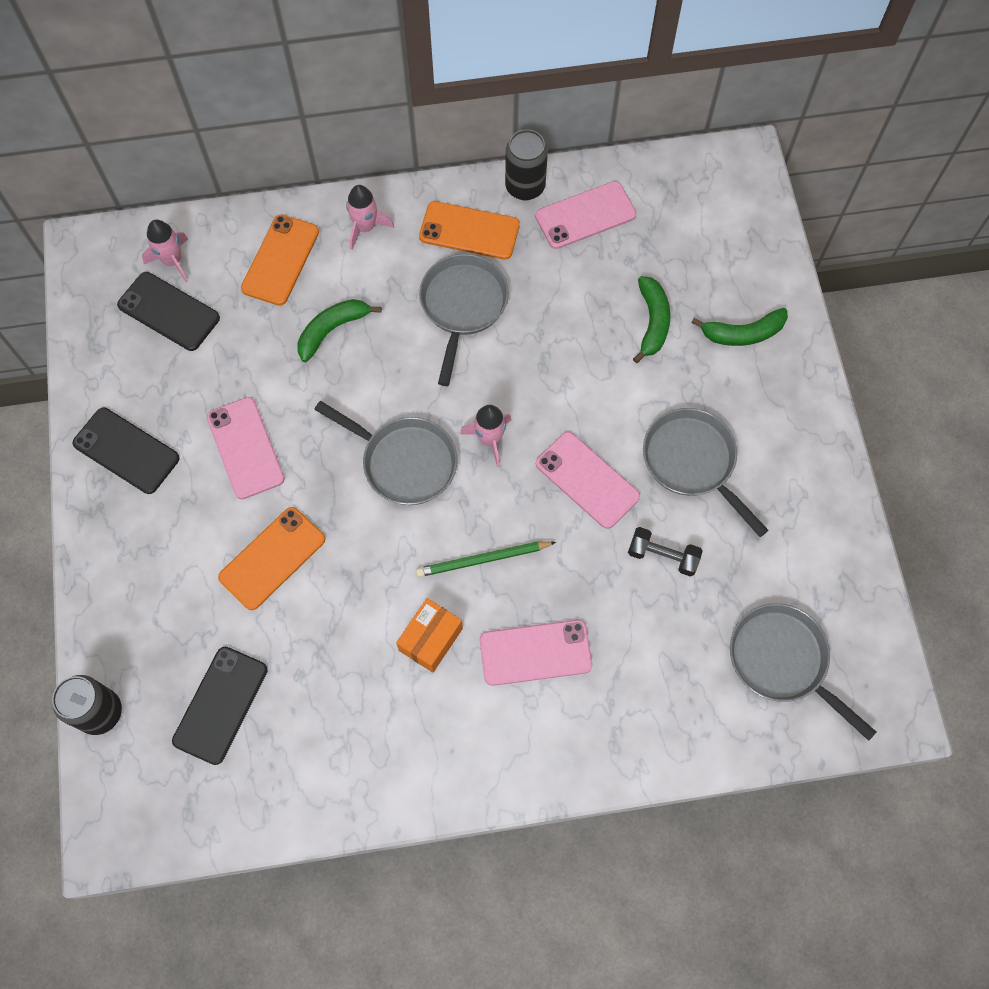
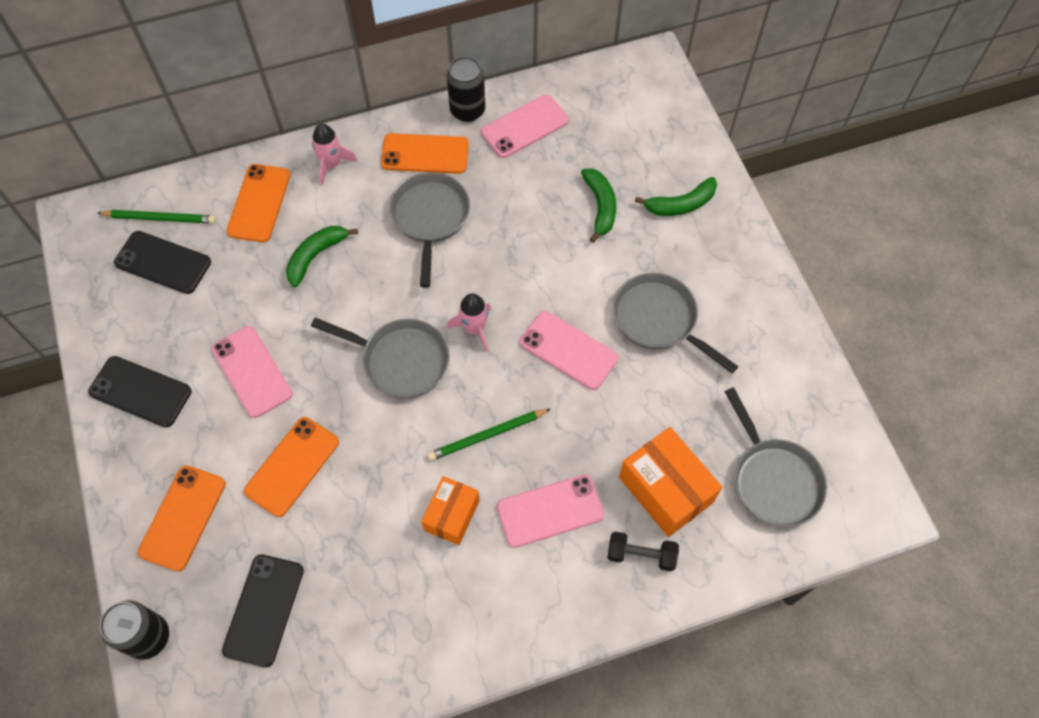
camera: 10 degrees left, 5 degrees down
(152, 593) = (183, 517): none -> orange phone
(173, 261) = (160, 218): pink rocket -> green pencil
(662, 556) = (648, 405): black dumbbell -> black dumbbell (641, 555)
(663, 651) = (665, 490): none -> orange box
(782, 661) = (773, 480): grey pan -> grey pan turned 150 degrees counterclockwise

